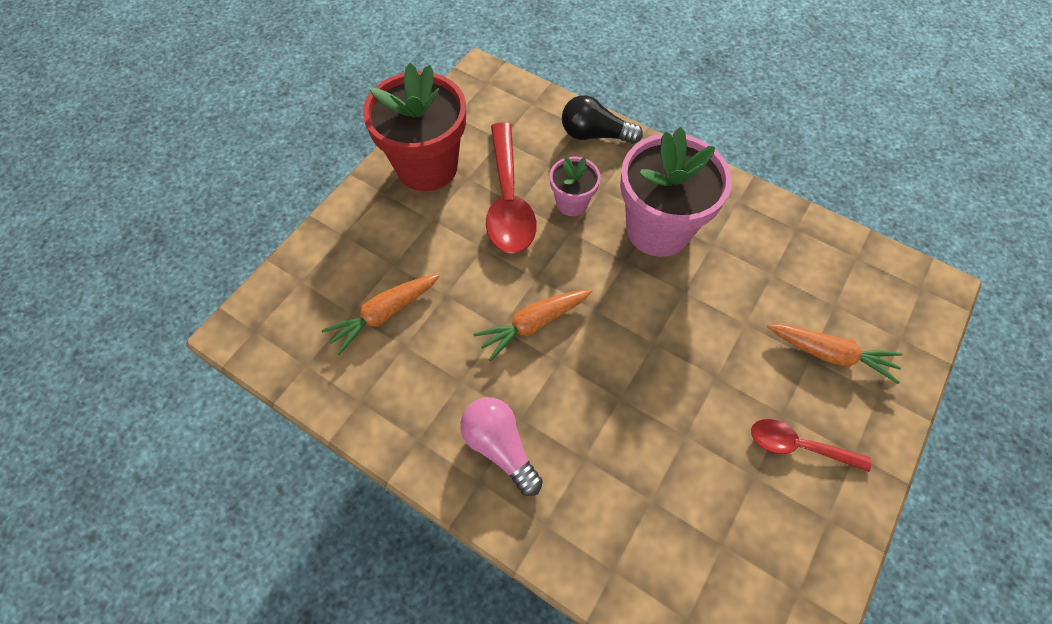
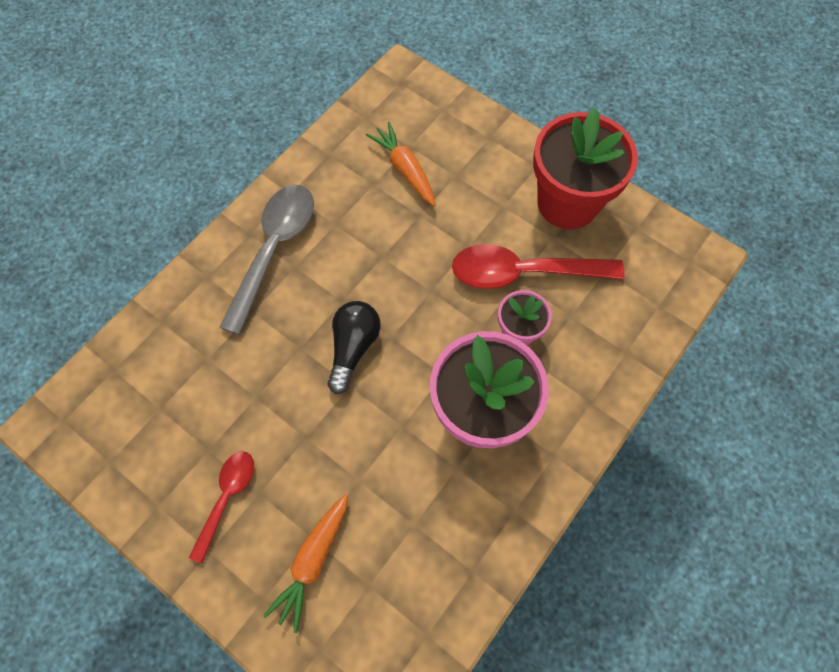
camera: 95 degrees right, 5 degrees up
(500, 446) = (274, 250): pink light bulb -> grey spoon
(533, 324) = (382, 283): orange carrot -> none
(595, 135) = (613, 366): black light bulb -> black light bulb (353, 348)

